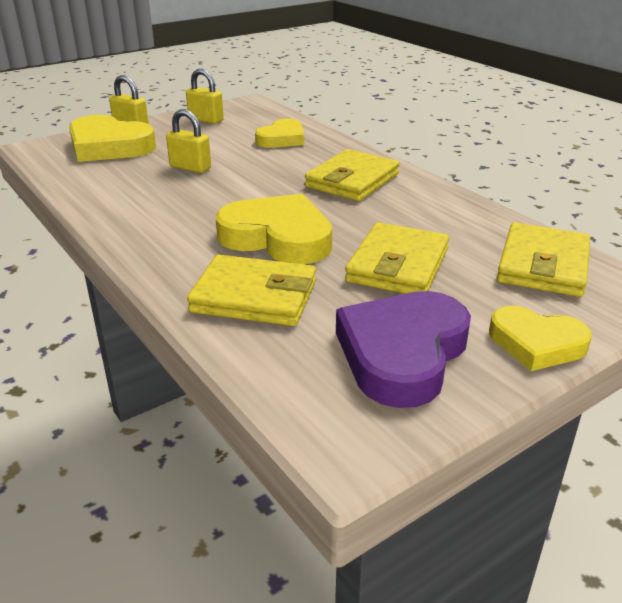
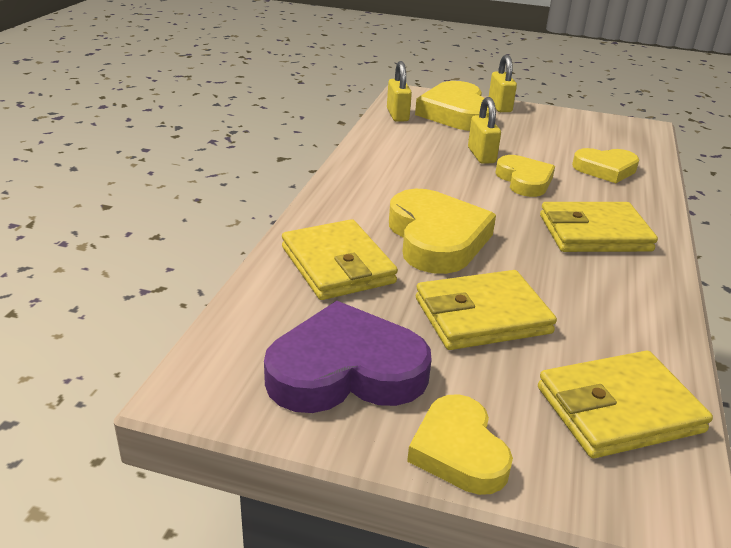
camera: 50 degrees right, 0 degrees up
(206, 120) = (571, 125): yellow padlock -> yellow padlock (397, 115)
(251, 170) = (524, 180): none -> yellow heart

